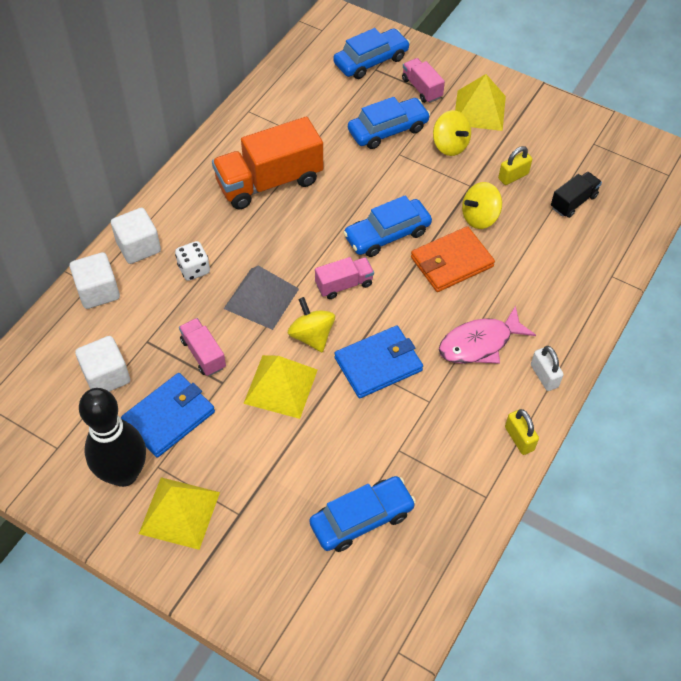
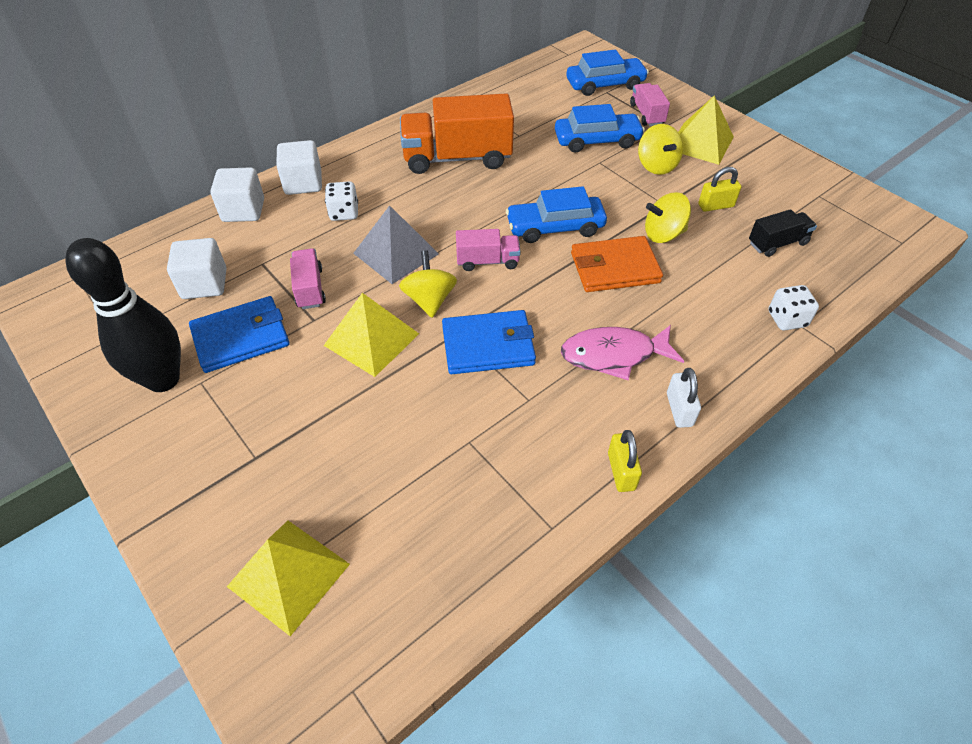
camera: 20 degrees right, 5 degrees down
(179, 512) = (194, 436): yellow pyramid -> yellow pyramid (289, 575)
(362, 519) = (389, 506): blue car -> none
(600, 273) = (787, 319): none -> white dice

